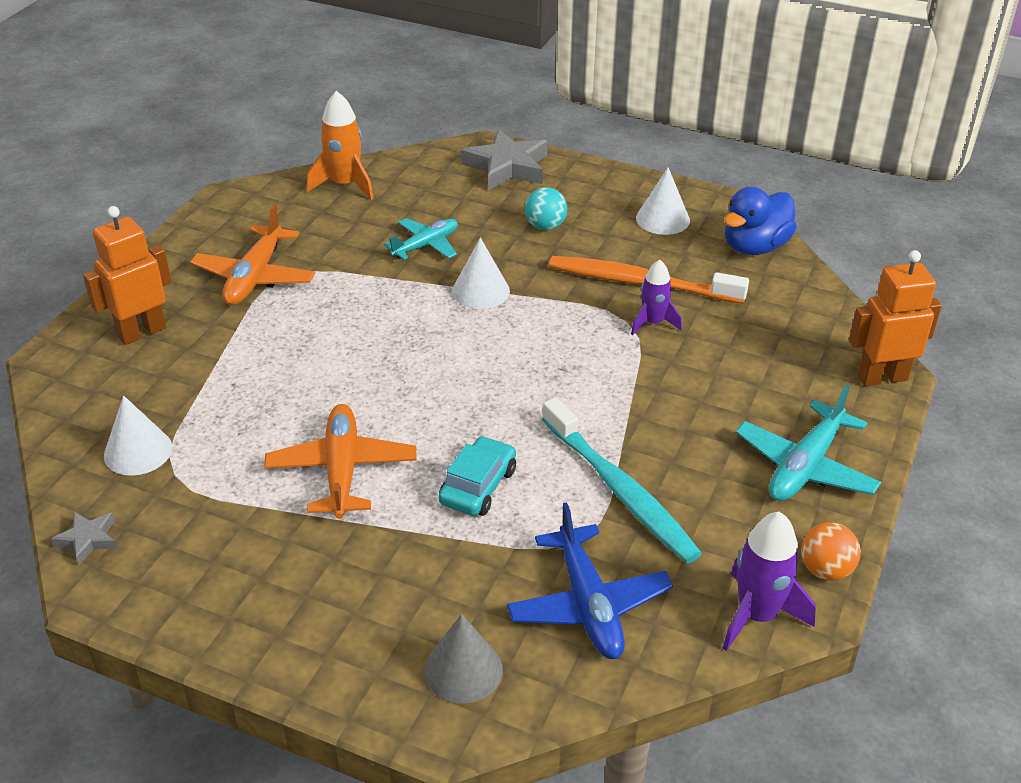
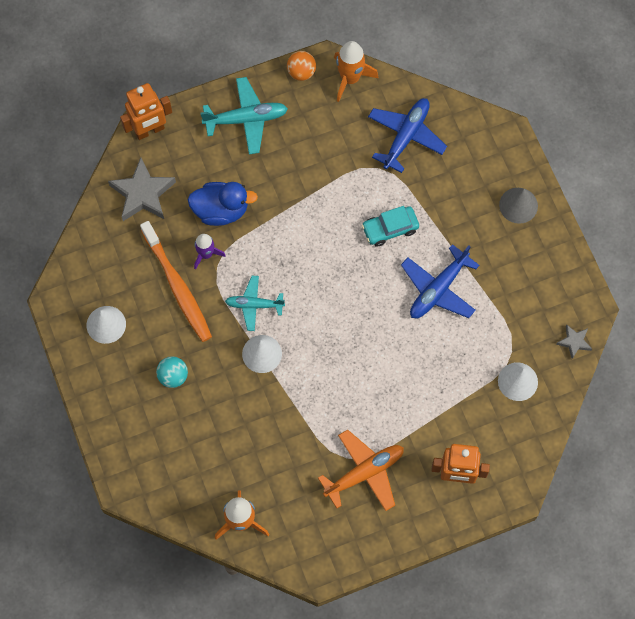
camera: 135 degrees left, 30 degrees up
(342, 470) = (438, 289): orange plane -> blue plane
(426, 245) = (252, 418): turquoise plane -> turquoise plane (254, 305)
(463, 670) = (479, 150): grey cone -> grey cone (518, 205)
(507, 167) = (133, 452): grey star -> grey star (142, 194)
(620, 491) = (335, 174): turquoise toothbrush -> none
(755, 247) = (89, 259): blue duck -> blue duck (221, 210)
(757, 615) = (350, 78): purple rocket -> orange rocket
(882, 377) = (149, 130): orange robot -> orange robot turned 60 degrees counterclockwise

